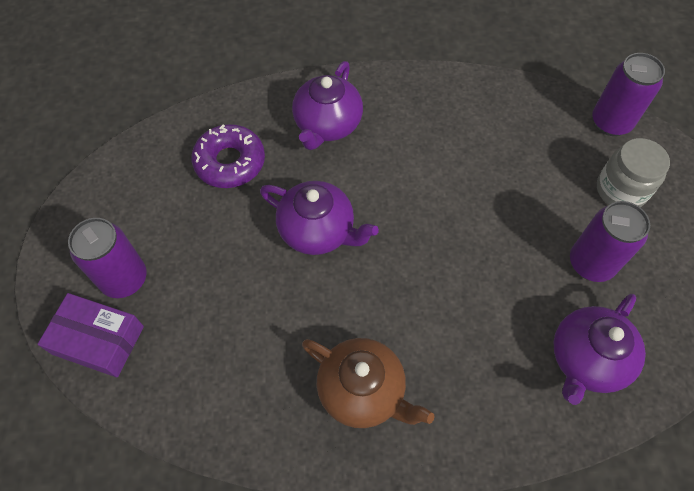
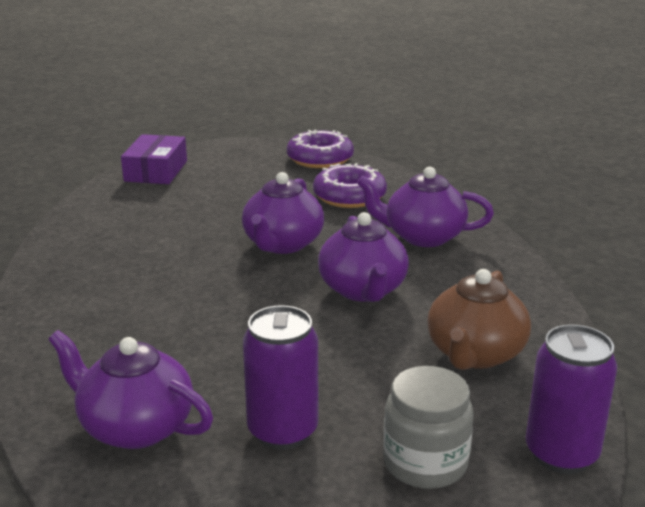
camera: 80 degrees right, 35 degrees down
(124, 279) = (212, 172): purple can -> none
(127, 172) = (320, 159): none -> purple donut
(363, 391) = (104, 282): brown teapot -> brown teapot (475, 354)
(411, 184) = (363, 290): none -> purple teapot

